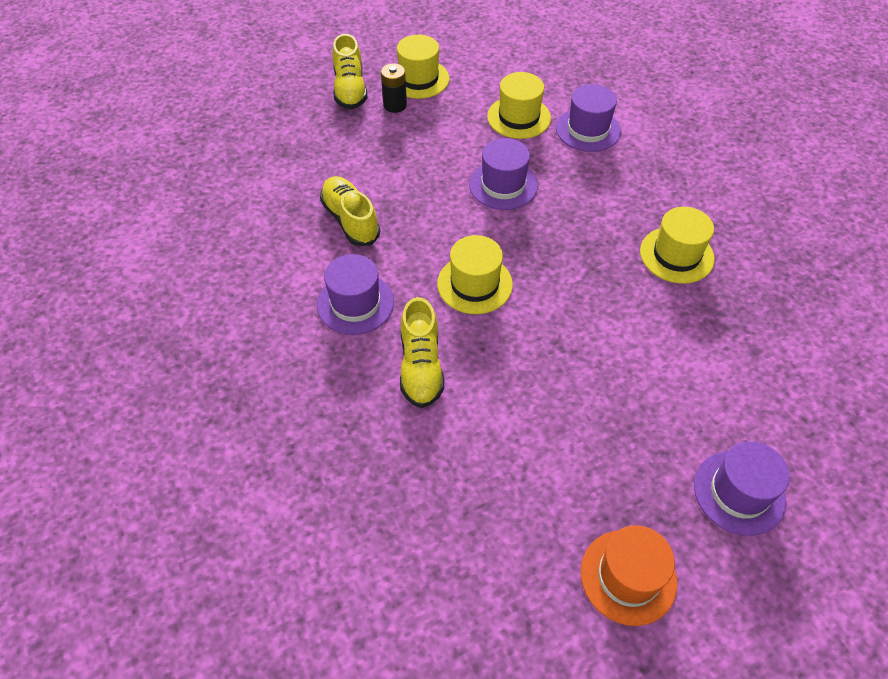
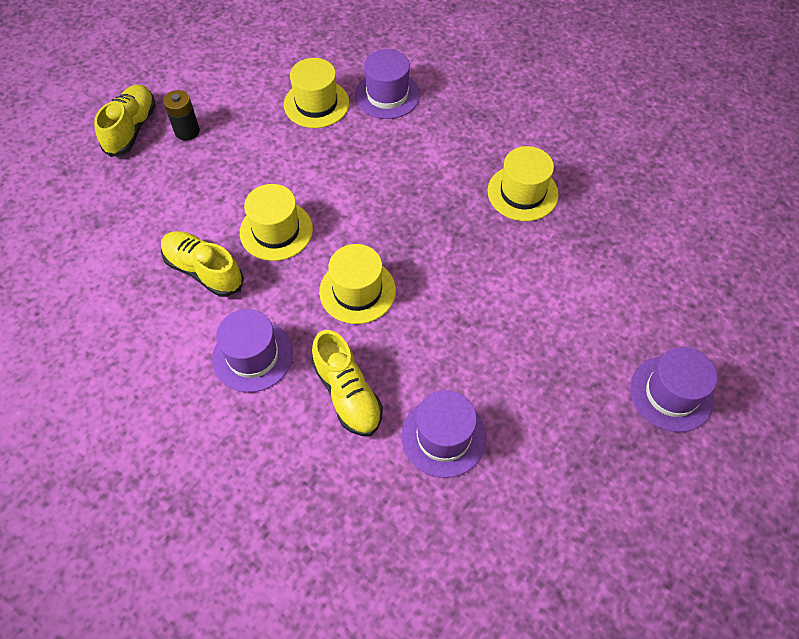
camera: 25 degrees left, 5 degrees up
(350, 89) = (131, 129): yellow shoe -> yellow shoe turned 135 degrees counterclockwise
(418, 79) = (197, 95): yellow hat -> yellow hat (276, 230)
(503, 185) = (335, 179): purple hat -> purple hat (443, 436)
(628, 577) = (619, 510): orange hat -> none

